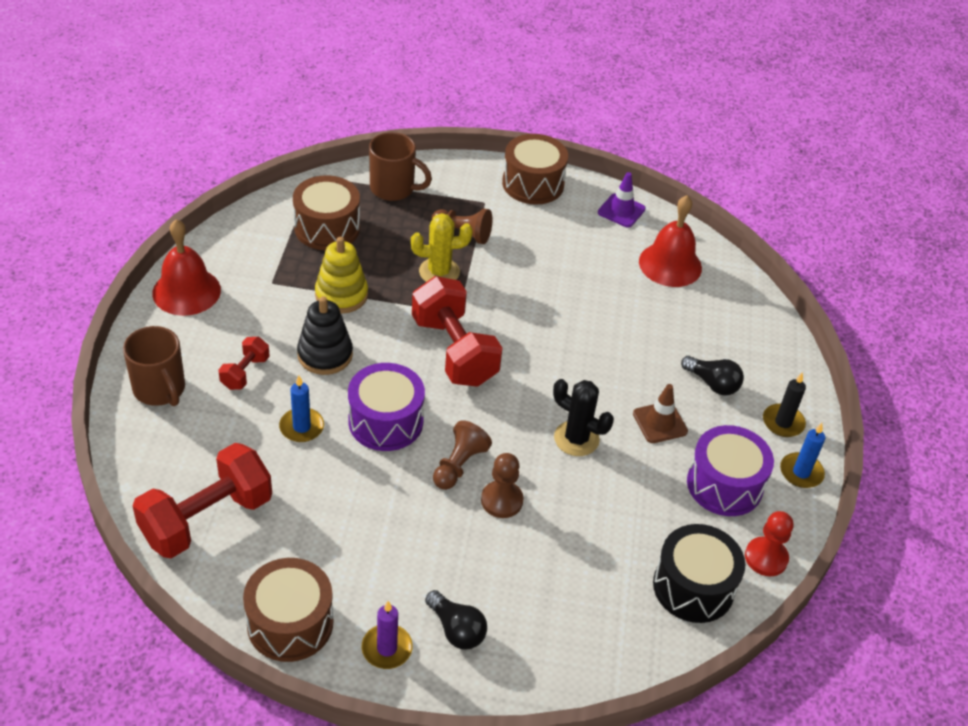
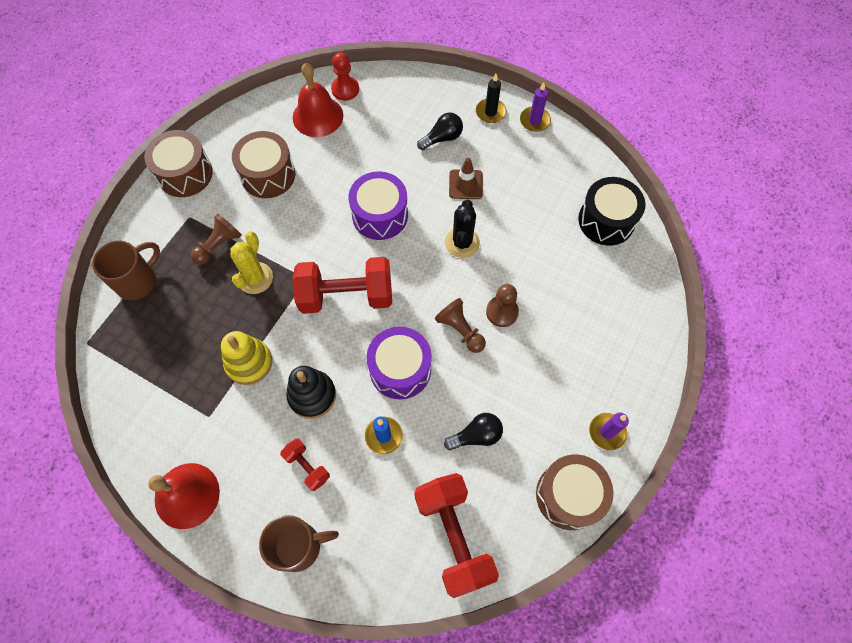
camera: 65 degrees left, 20 degrees up
(327, 228) = (161, 351): brown drum -> brown drum (268, 175)
(456, 629) = (603, 379): black light bulb -> black light bulb (476, 435)
(576, 439) = (462, 242): black cactus -> black cactus turned 45 degrees counterclockwise
(621, 211) = (246, 125): purple traffic cone -> none
(724, 485) = (531, 168): purple drum -> purple drum (380, 215)
(766, 558) = (595, 170): red pawn -> red pawn (345, 89)
(801, 472) = (534, 121): blue candle -> purple candle

